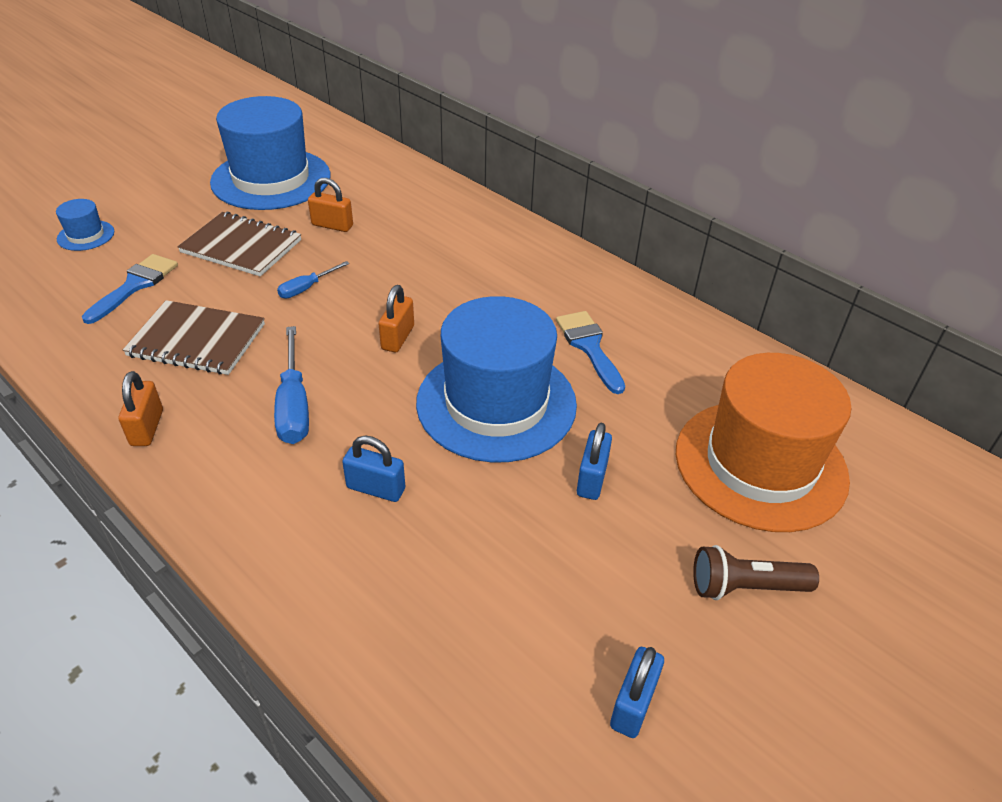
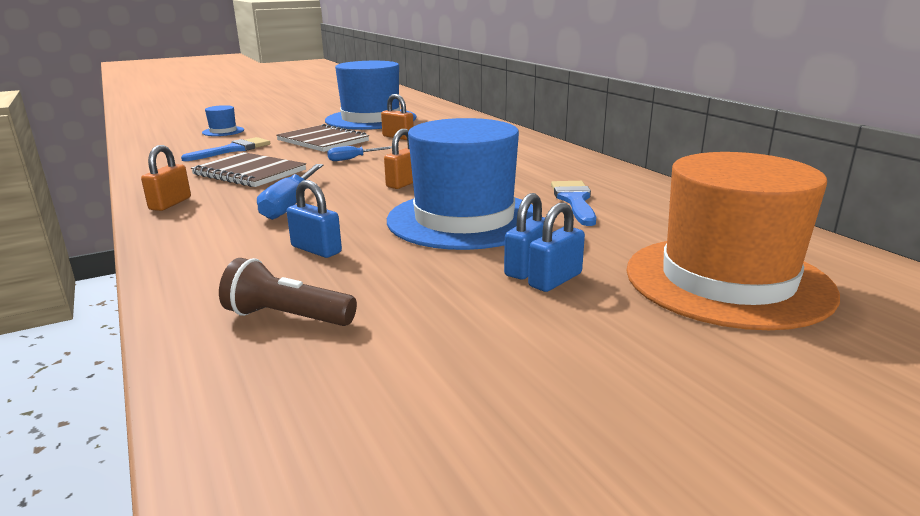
camera: 20 degrees right, 20 degrees down
(633, 704) = (467, 428): blue padlock -> blue padlock (555, 280)
(745, 587) = (667, 361): brown flashlight -> brown flashlight (287, 317)

